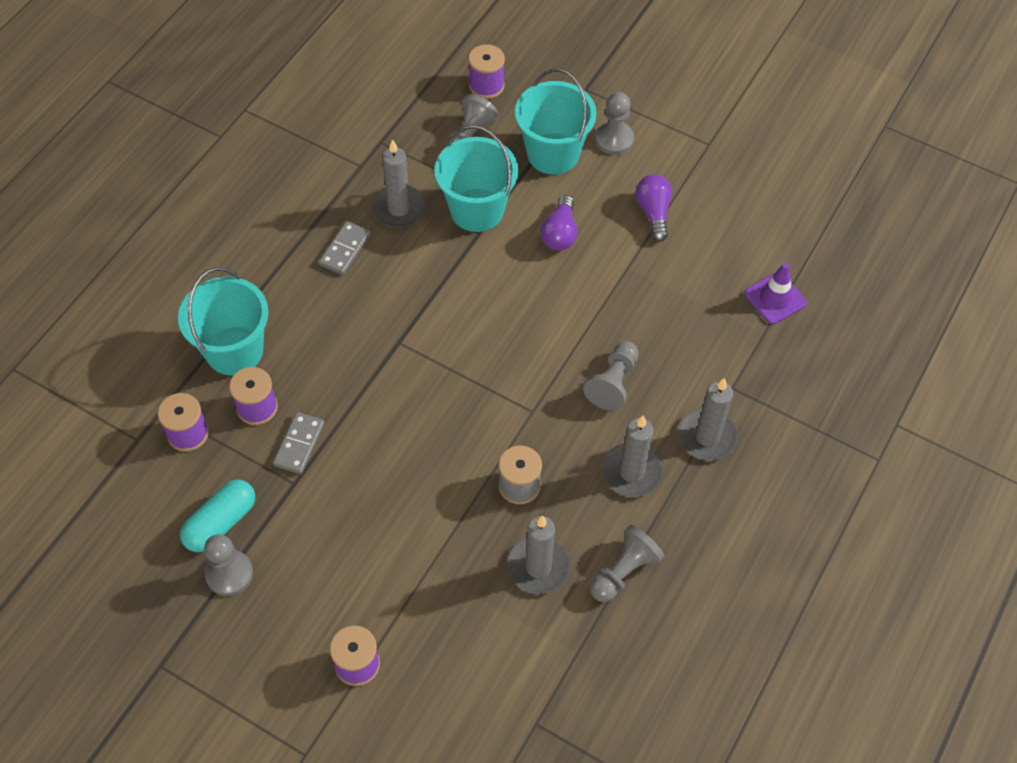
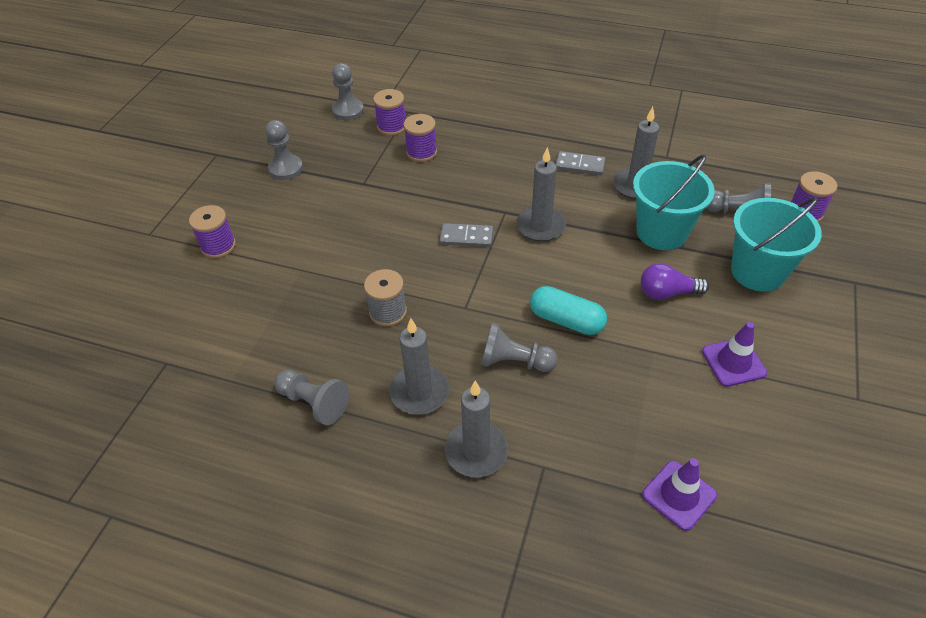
camera: 80 degrees right, 10 degrees down
(221, 523) = (325, 156): turquoise capsule -> turquoise capsule (566, 320)
(234, 351) = (465, 132): turquoise bucket -> none
(299, 444) = (396, 179): grey domino -> grey domino (466, 237)
(538, 567) = (311, 339): grey candle -> grey candle (540, 226)
(614, 139) = (806, 315): grey pawn -> grey pawn (348, 111)
(653, 213) = (733, 362): purple light bulb -> purple traffic cone

